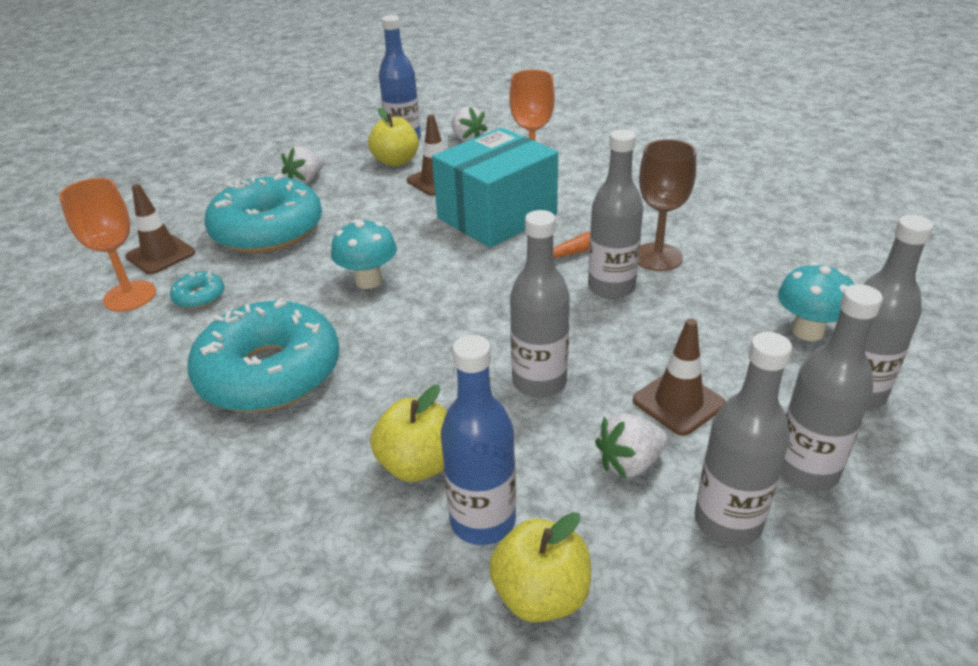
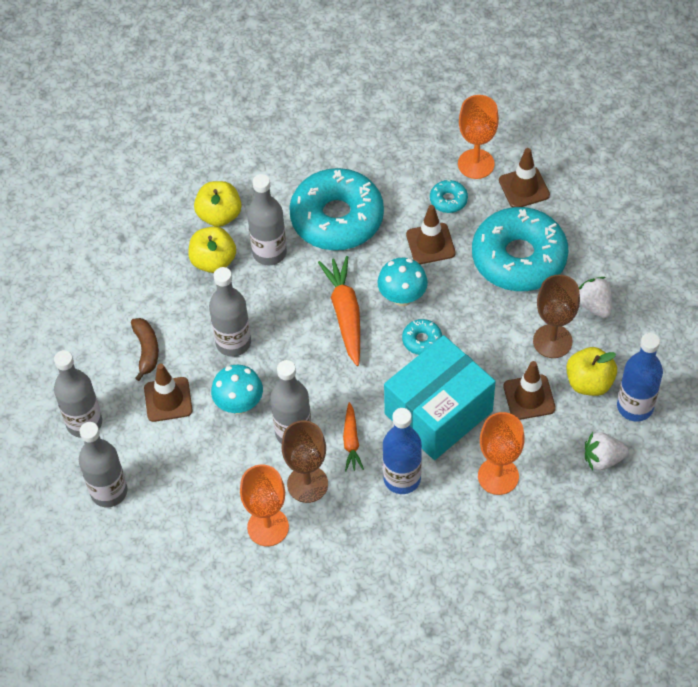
camera: 120 degrees right, 20 degrees up
(277, 287) = (430, 244): none -> brown traffic cone
(363, 187) = (552, 341): none -> brown goblet
(418, 251) = (422, 340): none -> turquoise donut
(423, 310) = (345, 314): none -> orange carrot
(483, 521) = (159, 272): blue bottle -> blue bottle (402, 478)
(497, 216) = (438, 412): turquoise box -> turquoise box turned 60 degrees clockwise
(541, 595) = (106, 276): yellow apple -> yellow apple (219, 215)
(630, 463) = (146, 350): white strawberry -> brown banana
(727, 521) = (85, 368): grey bottle -> grey bottle (269, 252)
(732, 262) = (268, 527): none -> orange goblet
(807, 331) = (170, 512): turquoise mushroom -> turquoise mushroom (239, 404)

